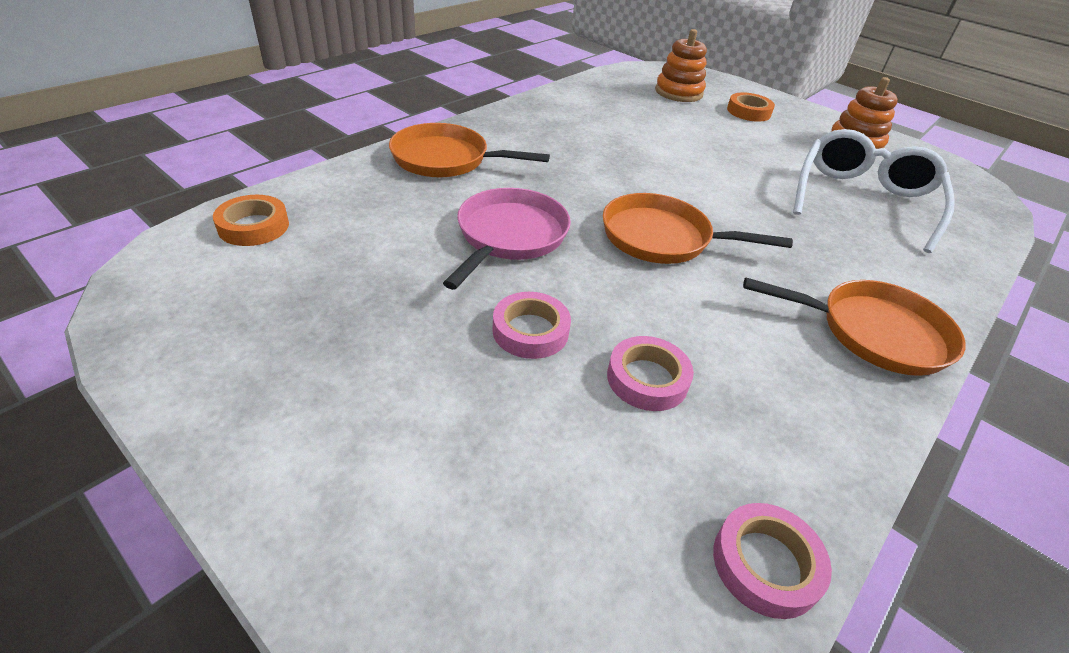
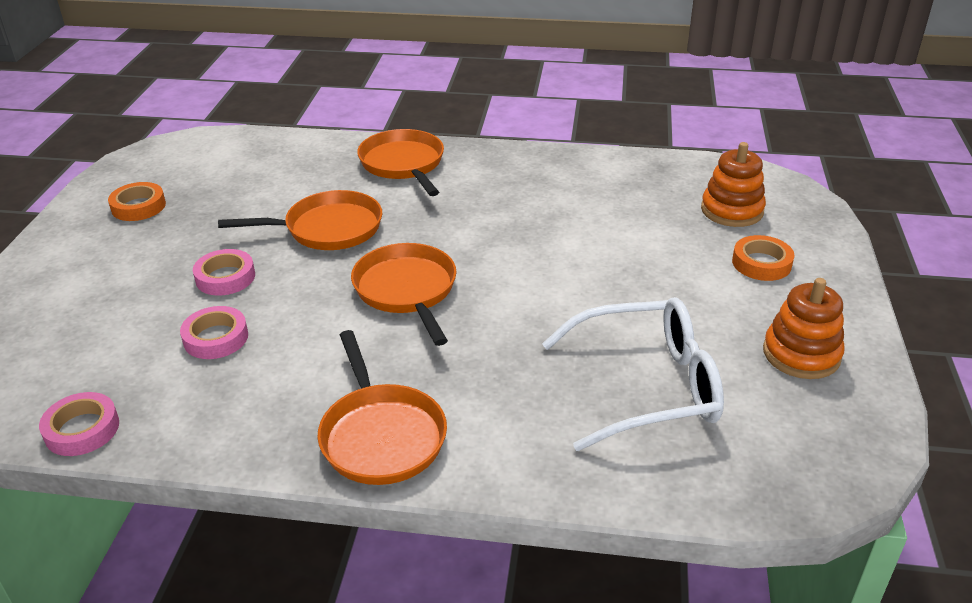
camera: 60 degrees right, 5 degrees down
(253, 226) = (237, 149): orange tape -> orange tape (138, 206)
(509, 236) = (327, 229): pink pan -> orange pan

